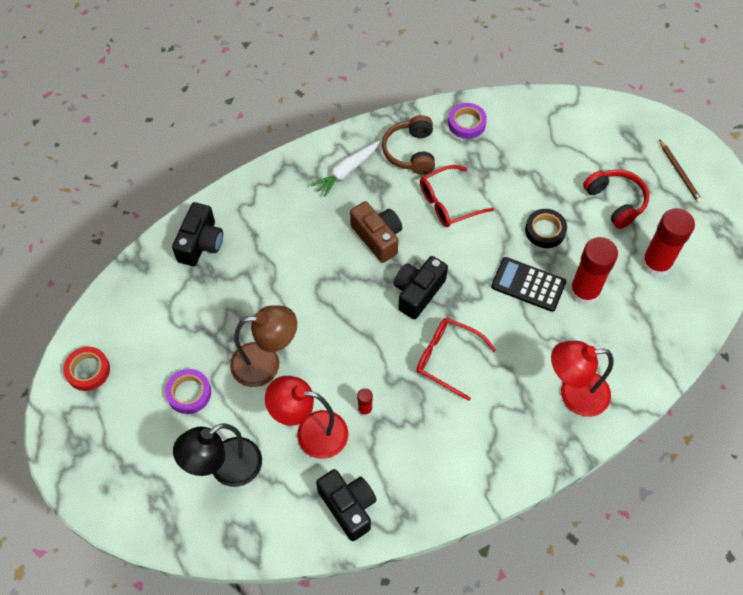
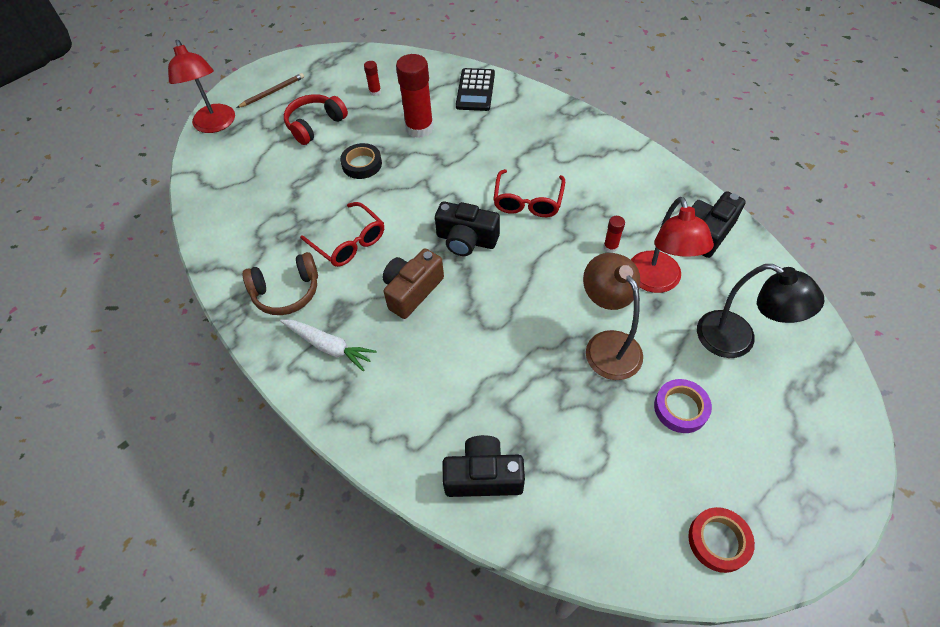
camera: 105 degrees left, 5 degrees down
(466, 123) = (236, 252): purple tape -> none
(528, 285) = (426, 164): black calculator -> black calculator (475, 90)
(574, 394) = (521, 117): red lamp -> red lamp (216, 125)
(656, 264) = (375, 92): red glue stick -> red glue stick, size x0.45

